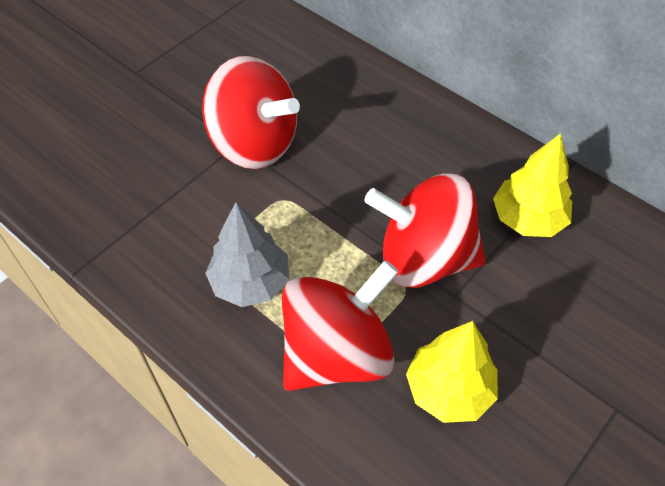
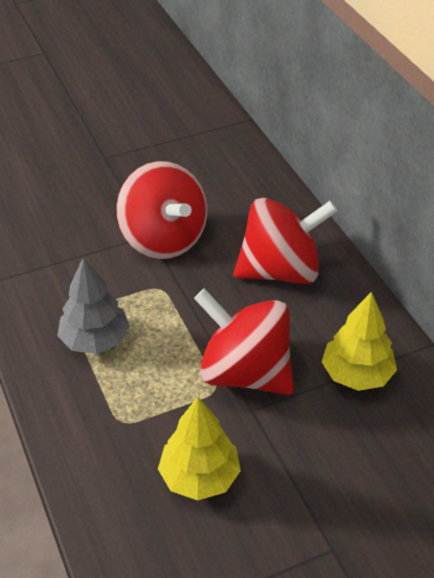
camera: 25 degrees right, 10 degrees down
(337, 353) = (128, 415): red spinning top -> red spinning top (281, 271)

